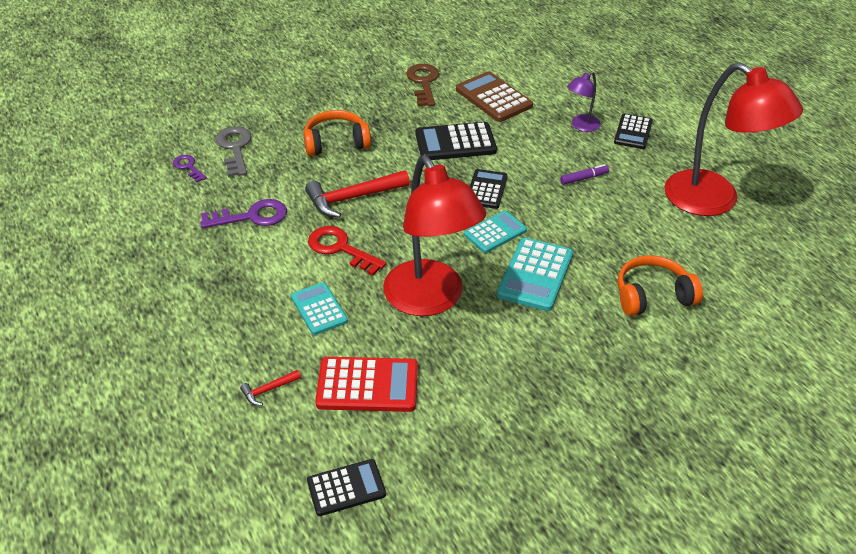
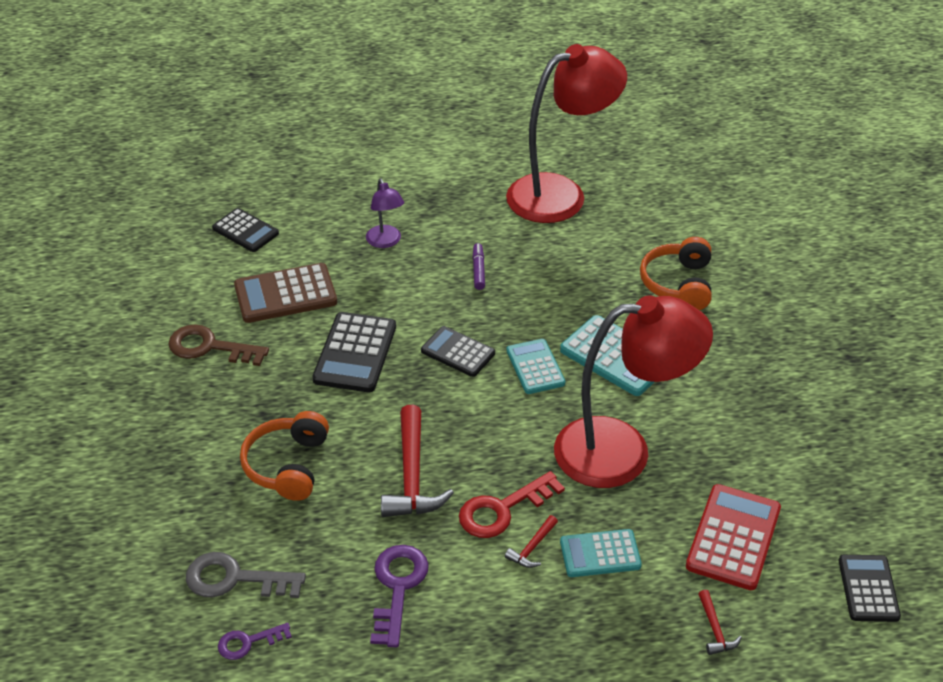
camera: 70 degrees left, 0 degrees up
(311, 272) = (532, 547): none -> red hammer
(633, 132) = (420, 208): black calculator -> black calculator (245, 231)

